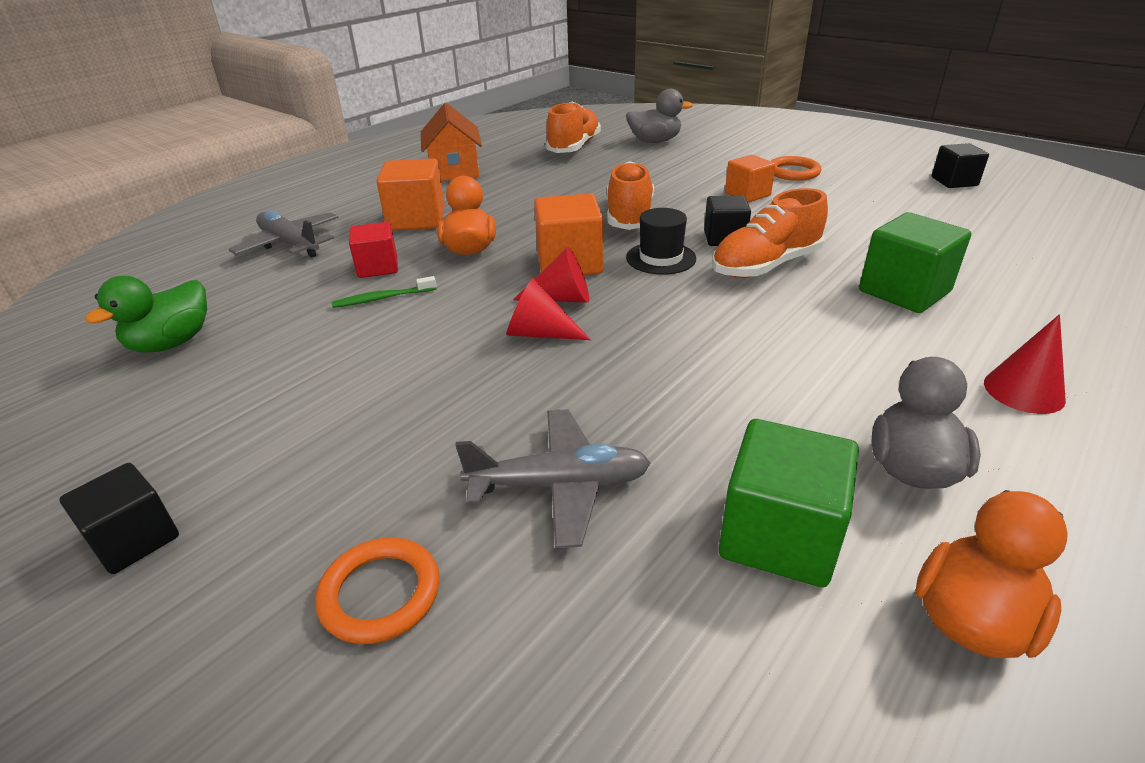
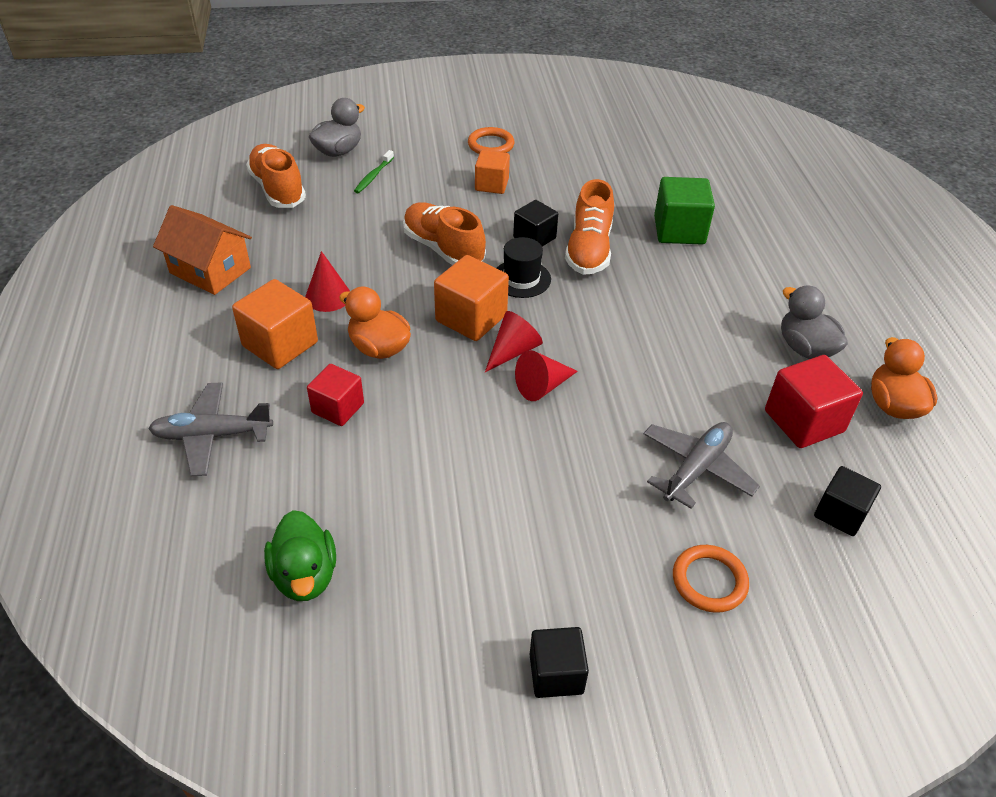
camera: 50 degrees left, 10 degrees up
(382, 298) = (394, 430): green toothbrush -> green toothbrush (373, 176)
(779, 536) = (803, 421): green cube -> red cube
(954, 181) = (597, 111): black cube -> black cube (840, 513)
(1023, 391) = (794, 272): red cone -> red cone (328, 296)

